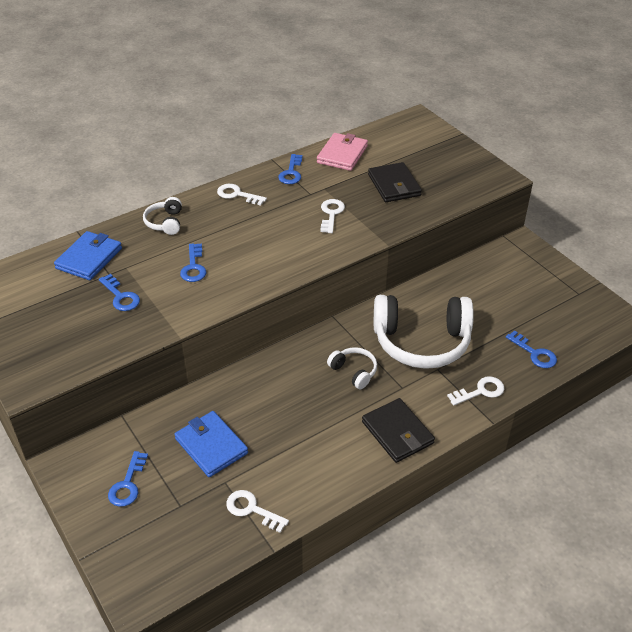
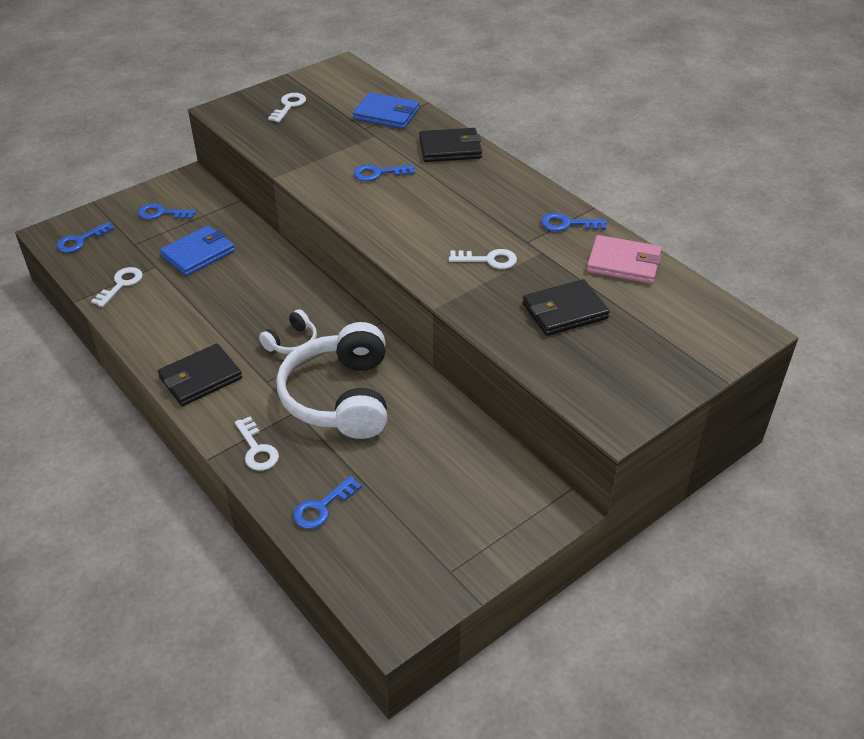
camera: 85 degrees right, 0 degrees up
(121, 296) = (331, 138): blue key -> blue key (81, 240)
(165, 222) = (450, 148): white headphones -> black wallet
(237, 195) = (511, 189): white key -> white key (289, 106)

